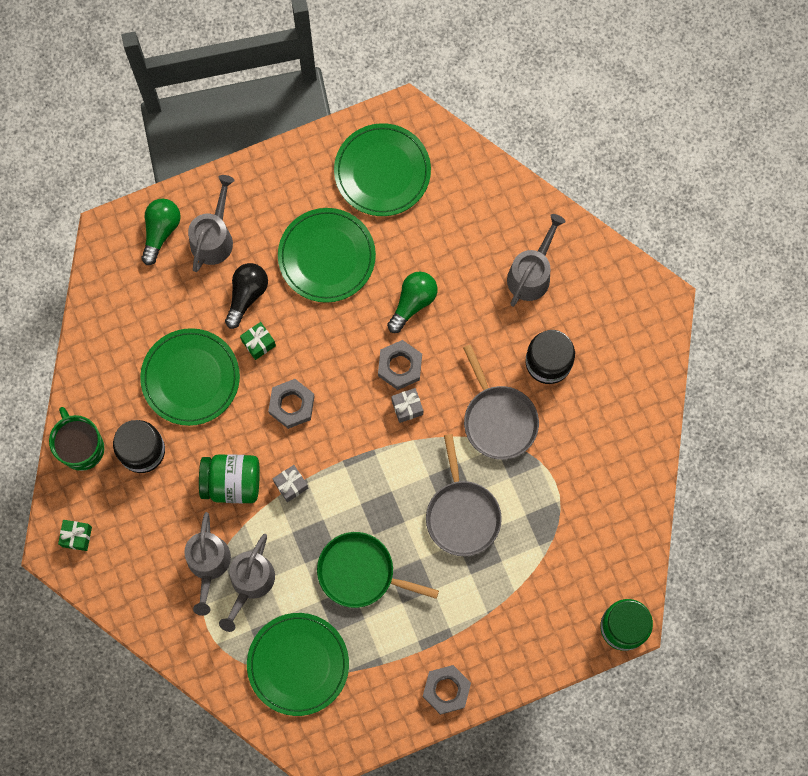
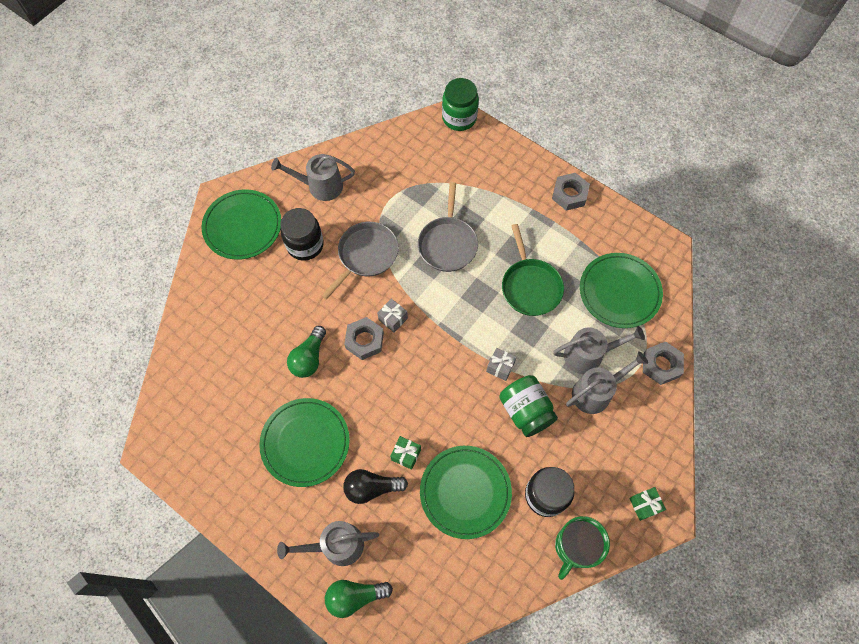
camera: 120 degrees left, 10 degrees down
(291, 405) = (440, 401): grey nut -> grey nut (661, 365)
(382, 171) = (210, 439): green plate -> green plate (243, 226)
(413, 302) = (309, 358): green light bulb -> green light bulb turned 75 degrees counterclockwise
(462, 515) = (448, 244): grey pan -> grey pan turned 135 degrees clockwise
(531, 274) = (243, 288): grey watering can -> grey watering can (320, 186)

